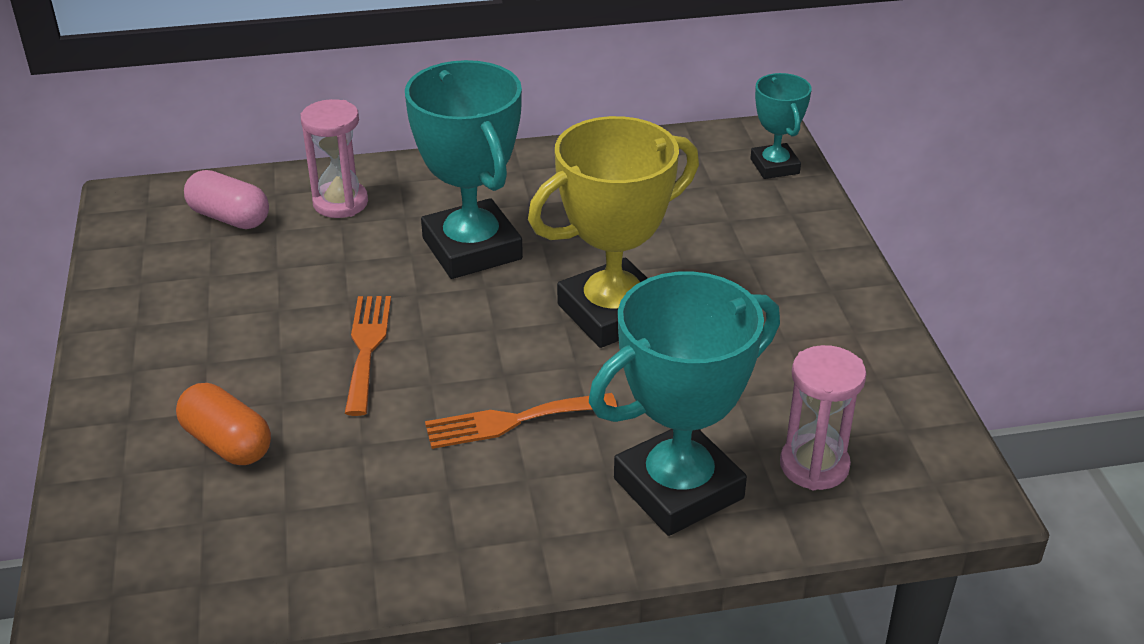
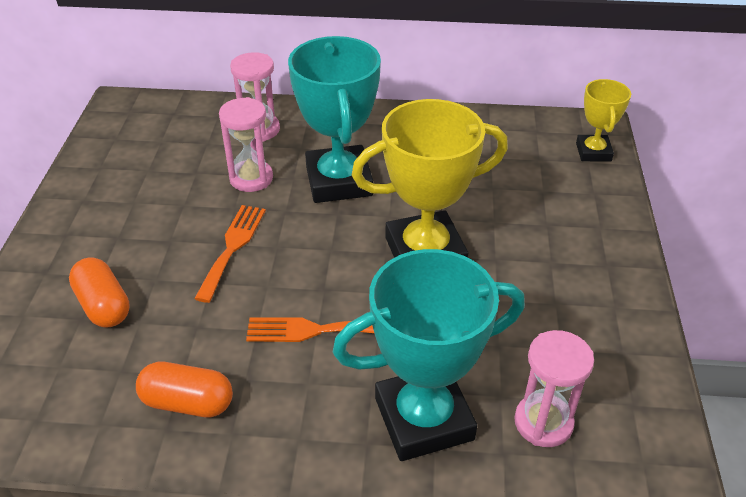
camera: 15 degrees right, 5 degrees up
(229, 218) = (180, 128): pink capsule -> none
(355, 263) = (251, 178): none -> pink hourglass
(388, 527) = (188, 402): none -> orange capsule
(774, 166) = (593, 152): turquoise trophy -> yellow trophy

